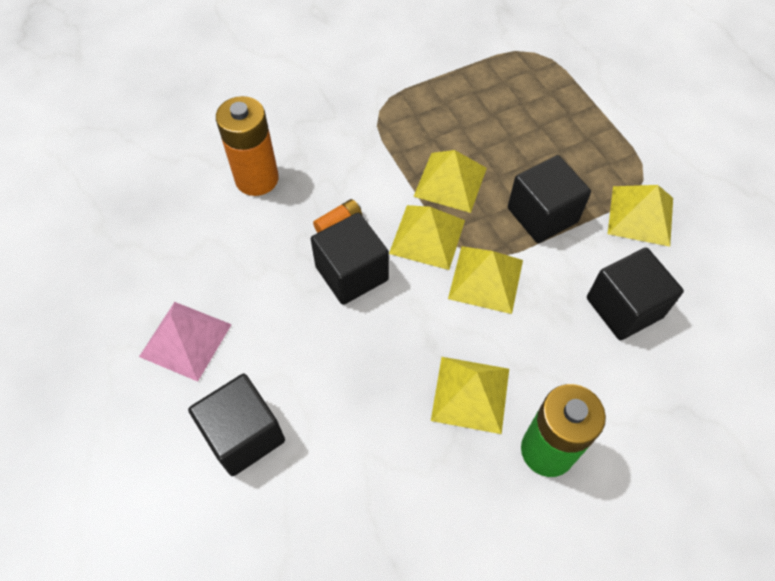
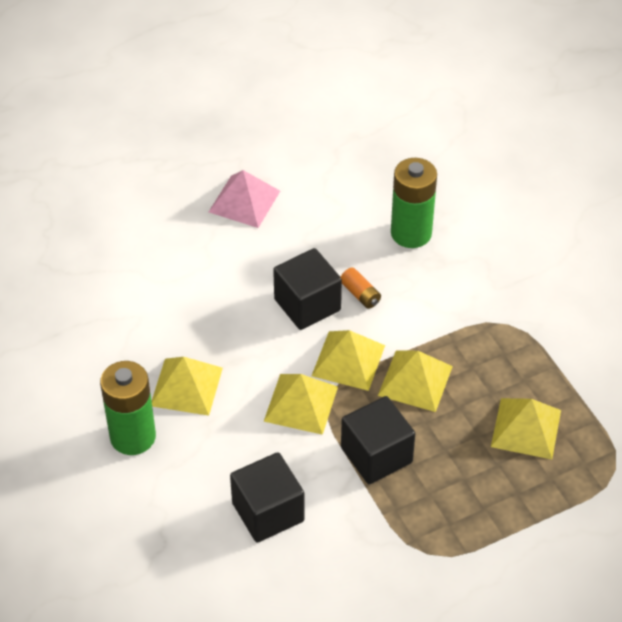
camera: 90 degrees right, 10 degrees down
(244, 435) = (162, 243): black cube -> none
(257, 179) = (411, 233): orange battery -> green battery
(640, 215) = (378, 543): yellow pyramid -> yellow pyramid (526, 428)

